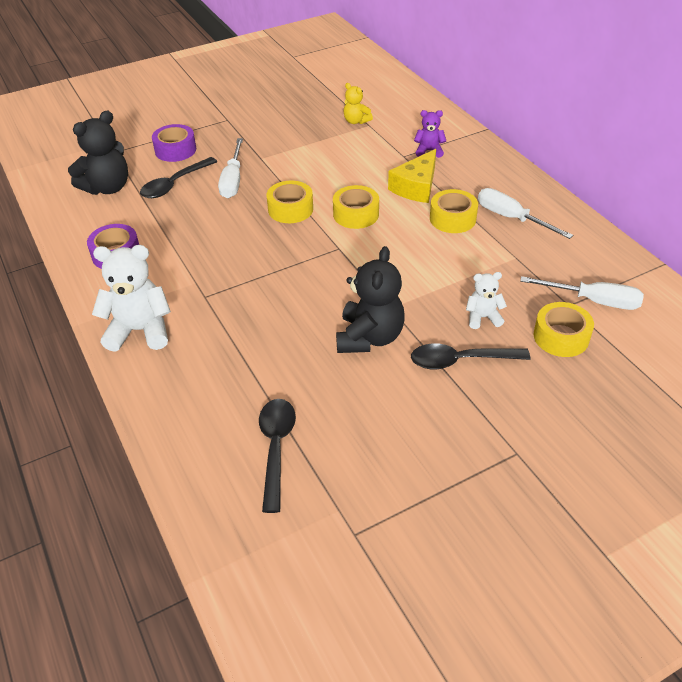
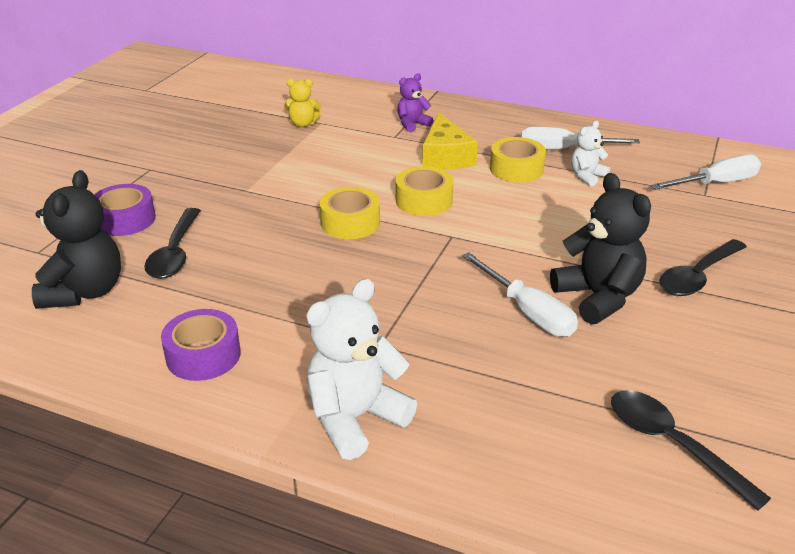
camera: 40 degrees left, 10 degrees down
(233, 180) = (244, 222): white screwdriver -> white screwdriver (527, 312)
(483, 317) = (660, 234): white teddy bear -> white teddy bear (587, 176)
(561, 337) = (736, 220): yellow tape -> none

